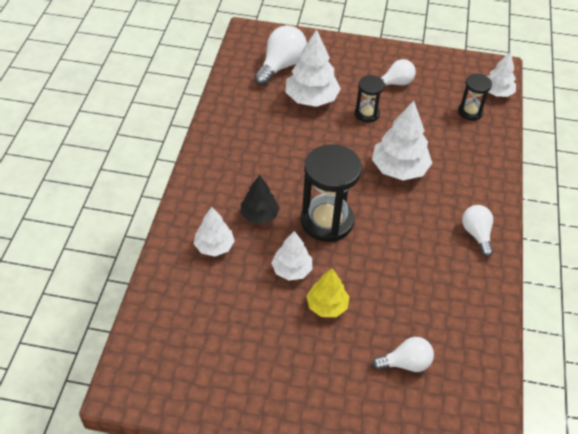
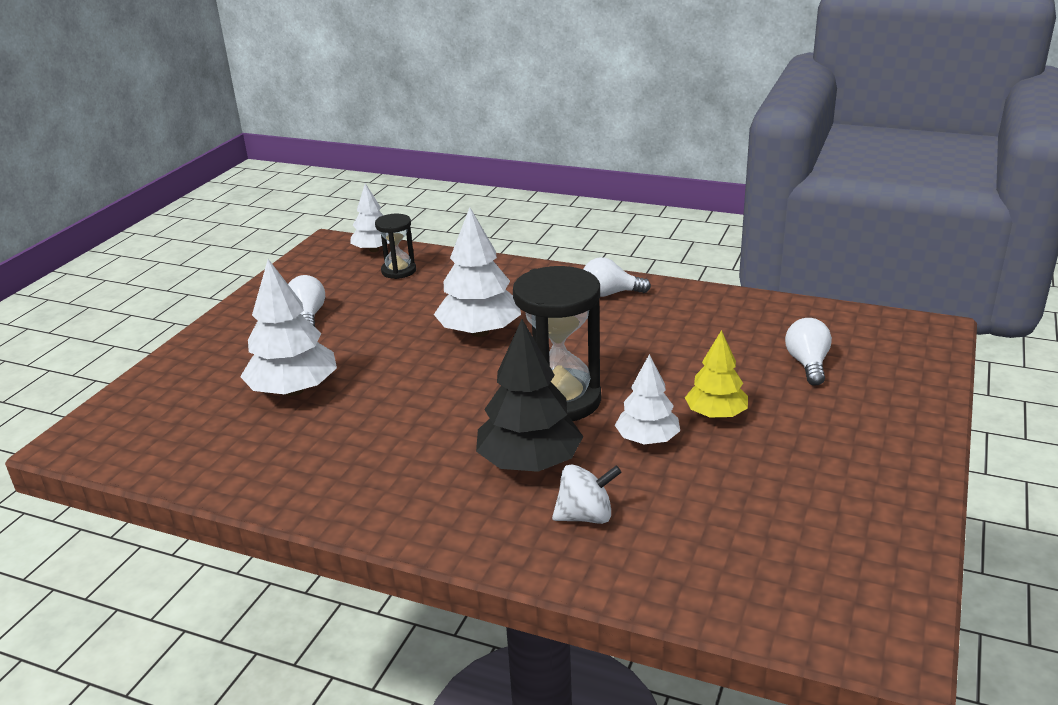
camera: 75 degrees left, 20 degrees down
(214, 246) = (586, 516): white tree -> white spinning top
(259, 215) = (530, 463): black tree -> black tree, size x1.60
(281, 66) = (193, 413): white light bulb -> none
(367, 114) = (357, 345): black hourglass -> none

